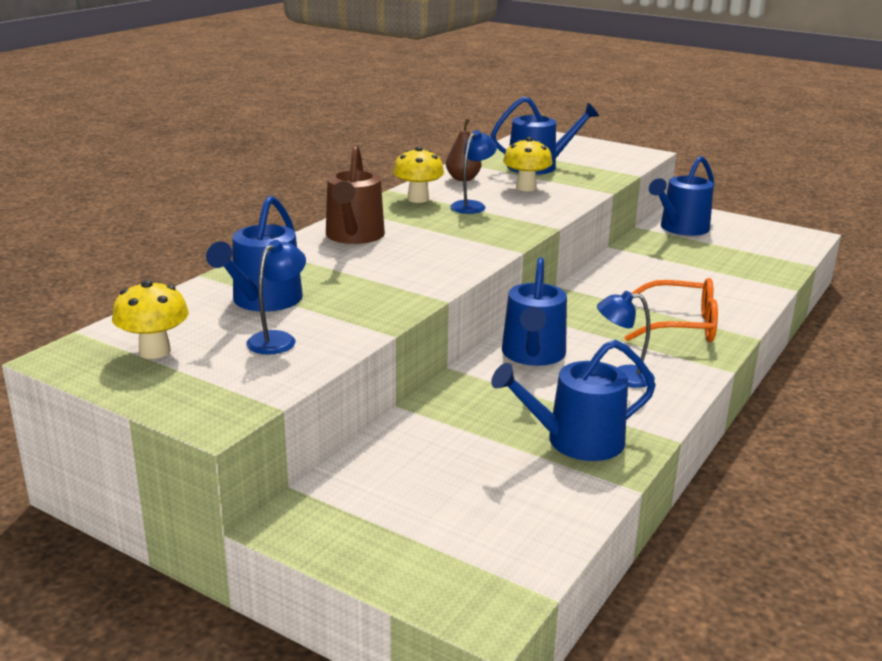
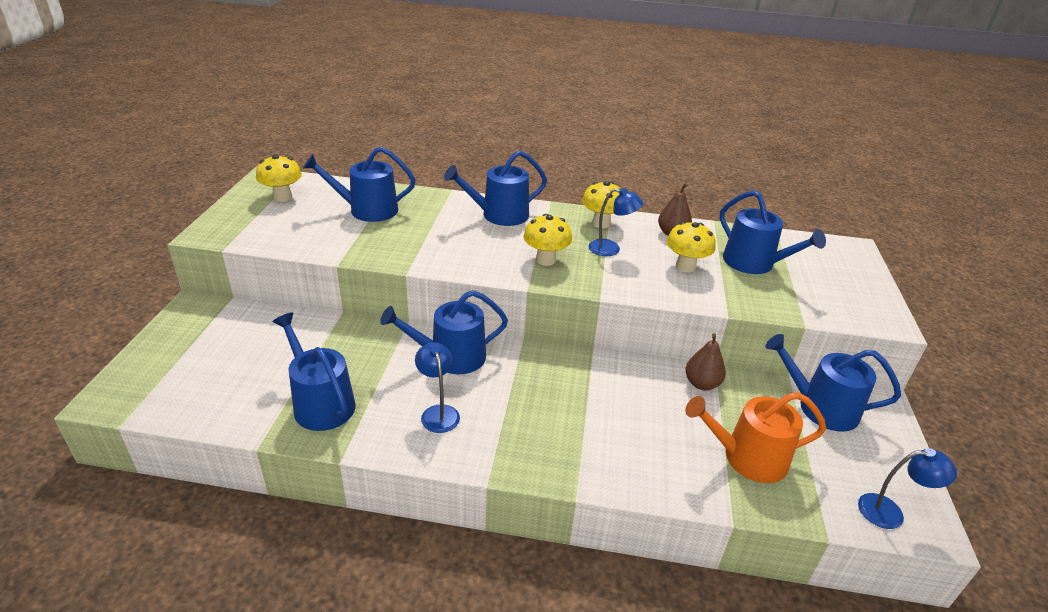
camera: 65 degrees right, 10 degrees up
(278, 339) = (313, 227): blue lamp -> blue lamp (890, 512)
(354, 236) = (499, 215): brown watering can -> blue watering can
(471, 234) = (545, 260): none -> yellow mushroom
(634, 258) = (701, 384): none -> brown pear
(681, 325) = (565, 437): orange glasses -> none
(728, 266) = (747, 458): none -> orange watering can

